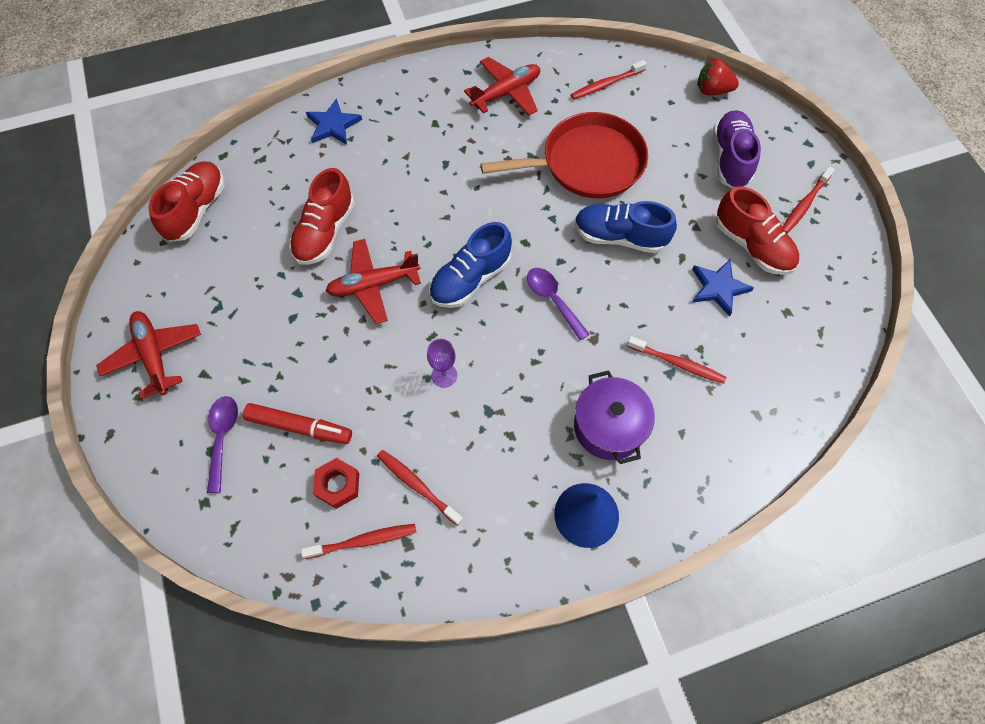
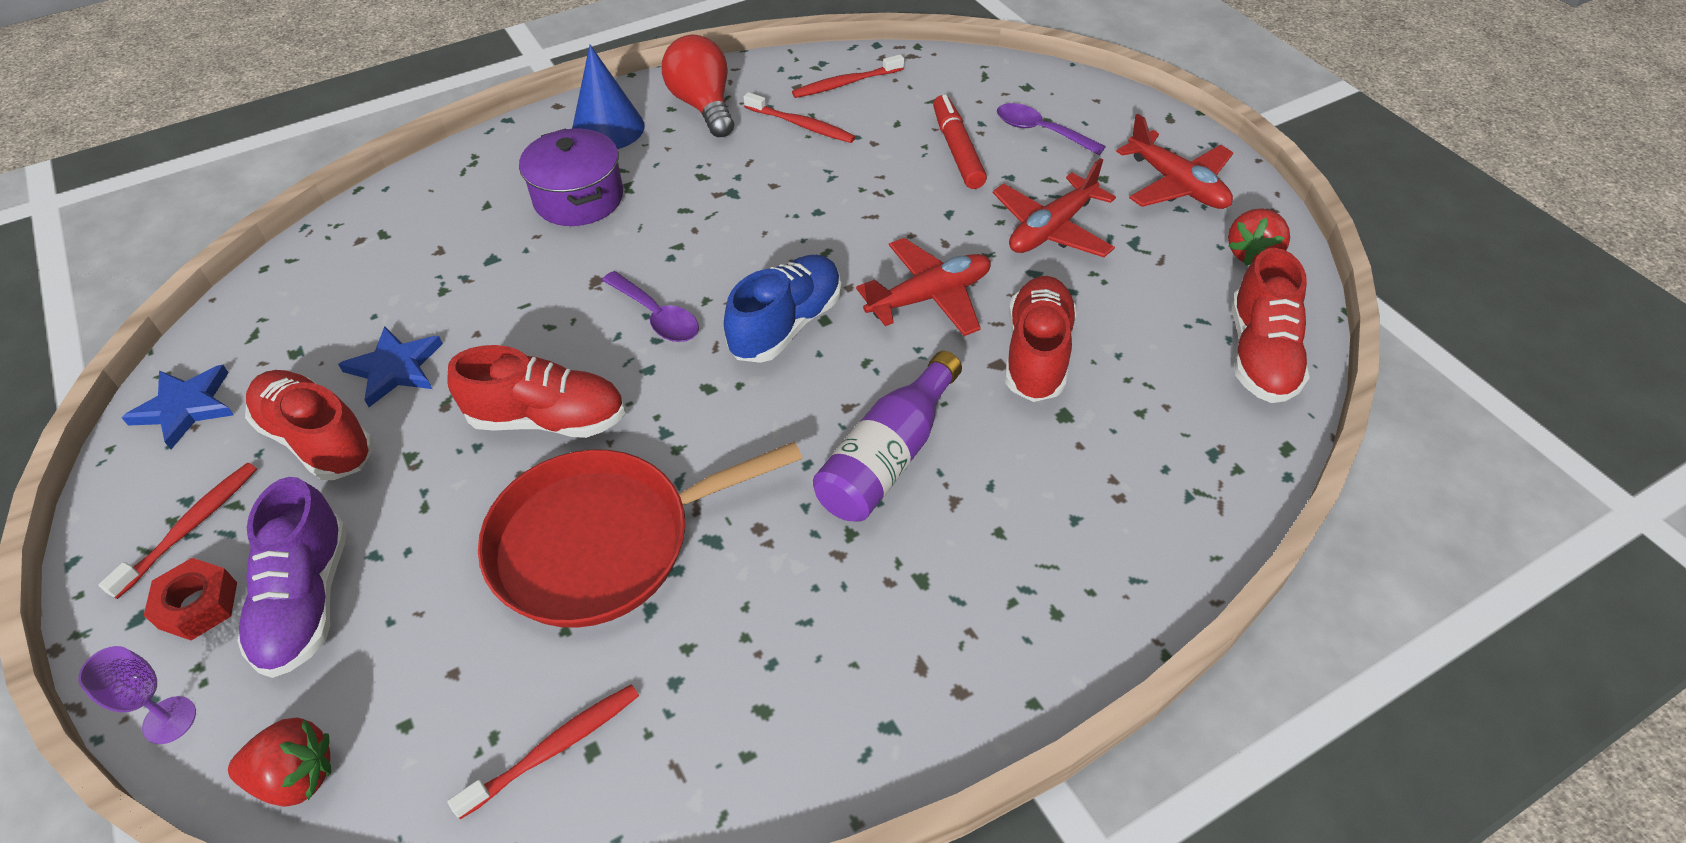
camera: 170 degrees right, 15 degrees down
(147, 282) = (1252, 254): none -> red strawberry
(222, 437) = (1040, 131): purple spoon -> purple spoon turned 135 degrees clockwise
(299, 426) = (957, 150): red marker -> red marker turned 75 degrees clockwise
(333, 125) = (1122, 540): blue star -> blue star (185, 407)
(338, 485) = (890, 115): red nut -> red nut (198, 605)
(432, 184) = (888, 457): none -> purple bottle
(444, 375) = (796, 216): purple goblet -> purple goblet (169, 720)
(499, 532) = (703, 106): none -> red light bulb
(506, 93) = (786, 681): red plane -> red plane (1051, 229)
(619, 237) = (548, 419): blue shoe -> red shoe
(677, 363) = (479, 270): red toothbrush -> none

